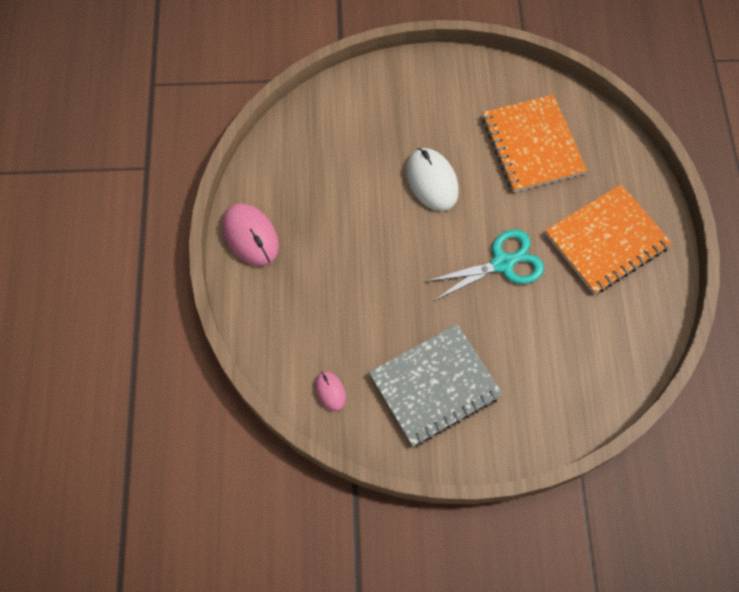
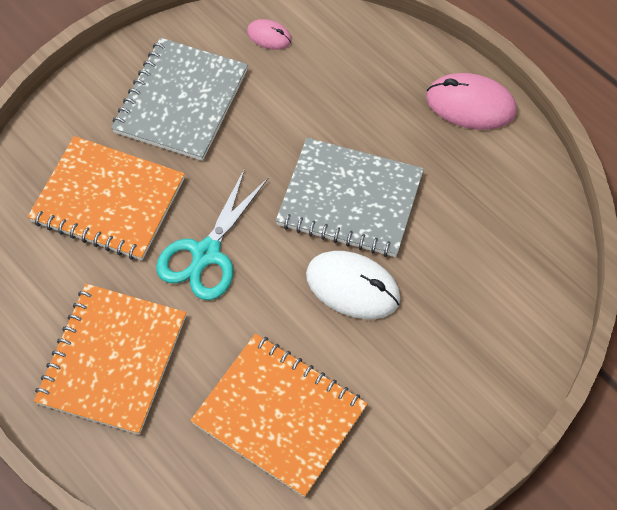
camera: 140 degrees right, 5 degrees down
(385, 232) = (350, 200): none -> grey notebook
(539, 346) = (108, 200): none -> orange notebook

